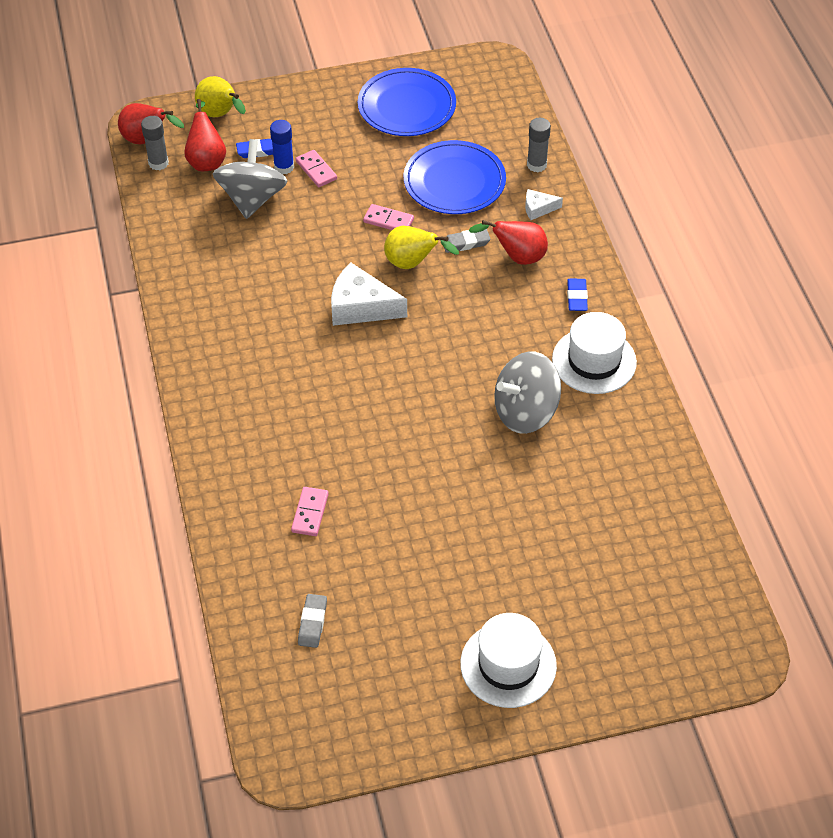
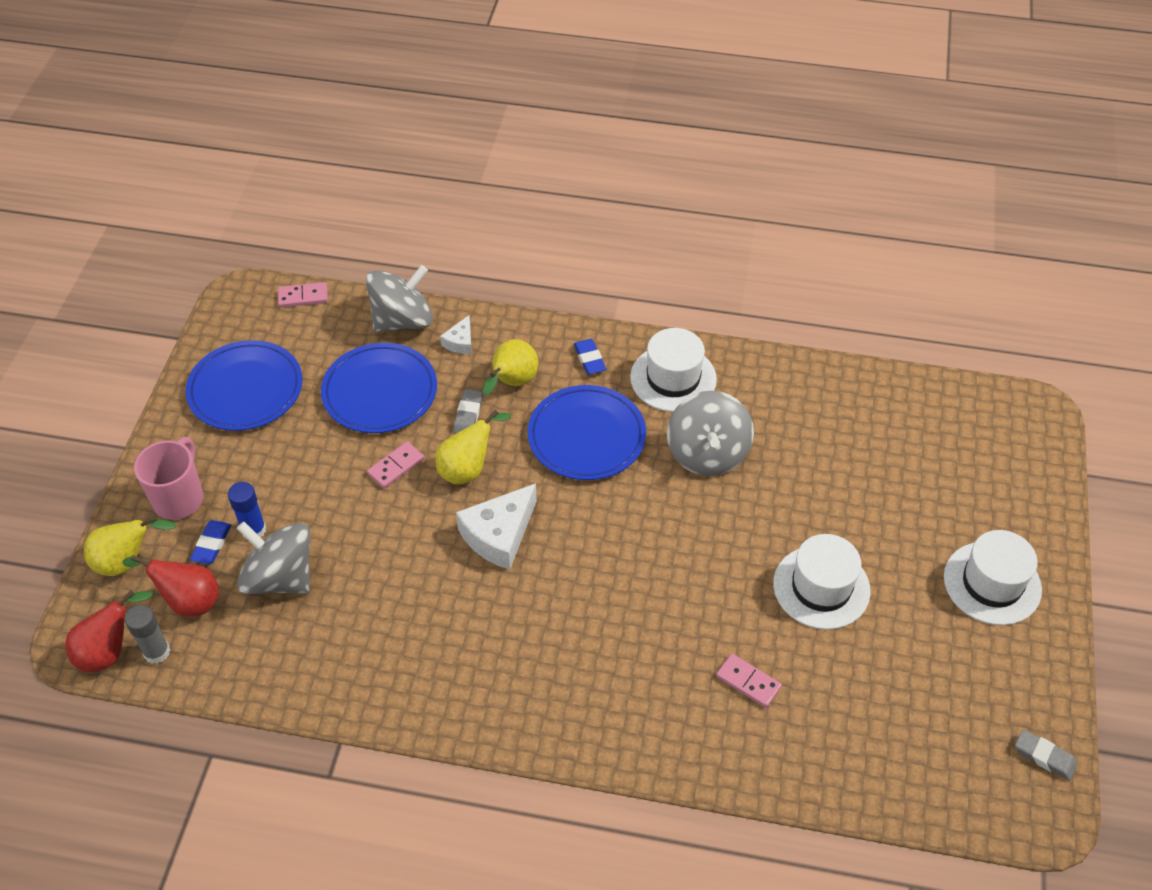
camera: 65 degrees left, 0 degrees up
(288, 116) = (179, 498): none -> pink mug
(312, 623) = (887, 730): grey eraser -> grey eraser (1044, 757)
(316, 170) = (280, 502): pink domino -> pink domino (303, 297)
(431, 536) = (821, 587): none -> white hat
(492, 325) = (586, 436): none -> blue plate
(517, 257) = (512, 383): red pear -> yellow pear
(536, 165) = (402, 320): grey glue stick -> grey spinning top
(577, 297) = (589, 359): blue eraser -> blue eraser turned 45 degrees clockwise

